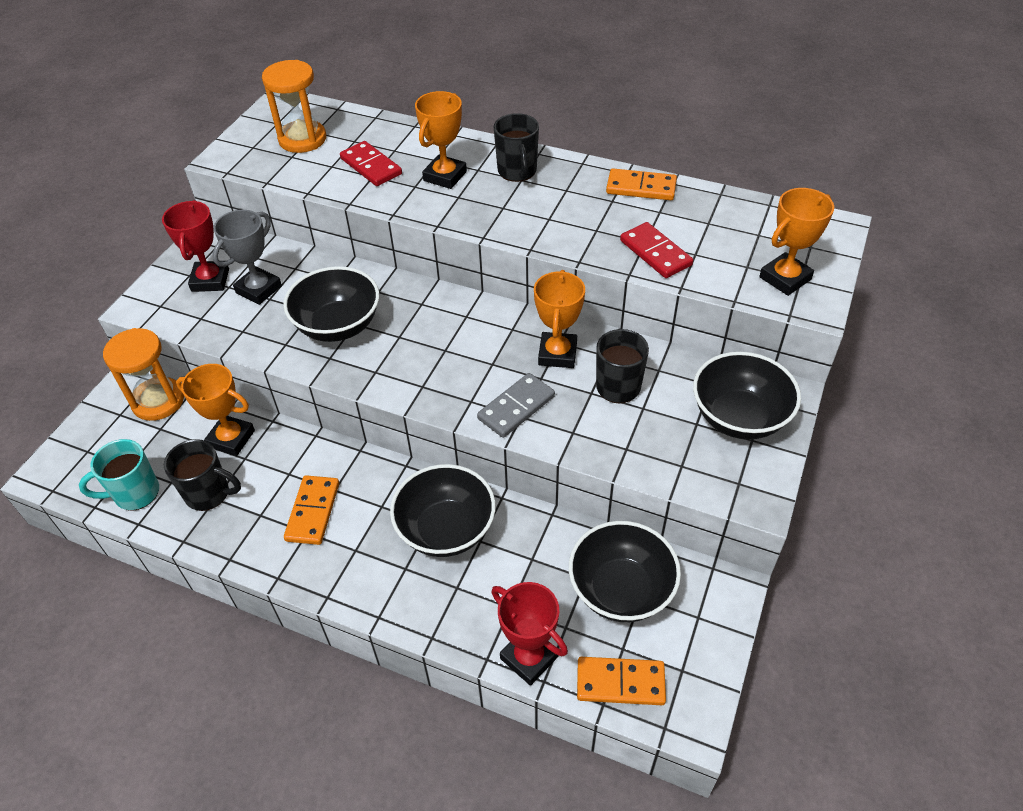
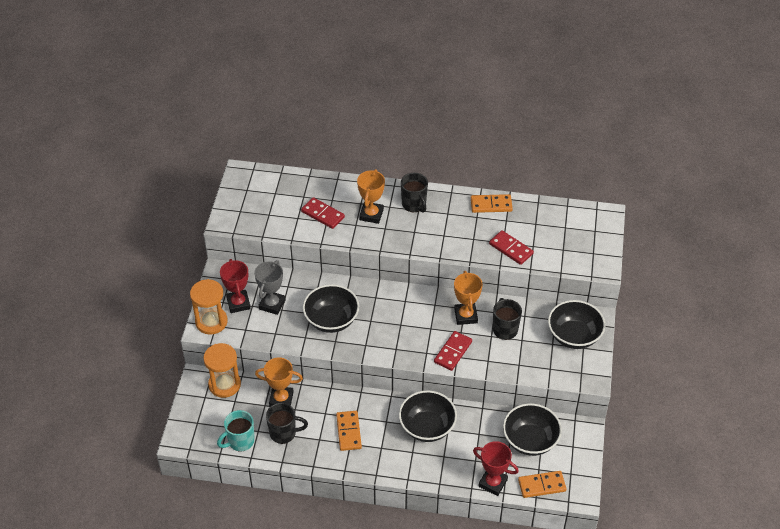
camera: 15 degrees left, 0 degrees up
(302, 139) = (270, 200): orange hourglass -> orange hourglass (211, 322)
(516, 407) = (453, 352): grey domino -> red domino
(785, 278) = (585, 254): orange trophy -> none

